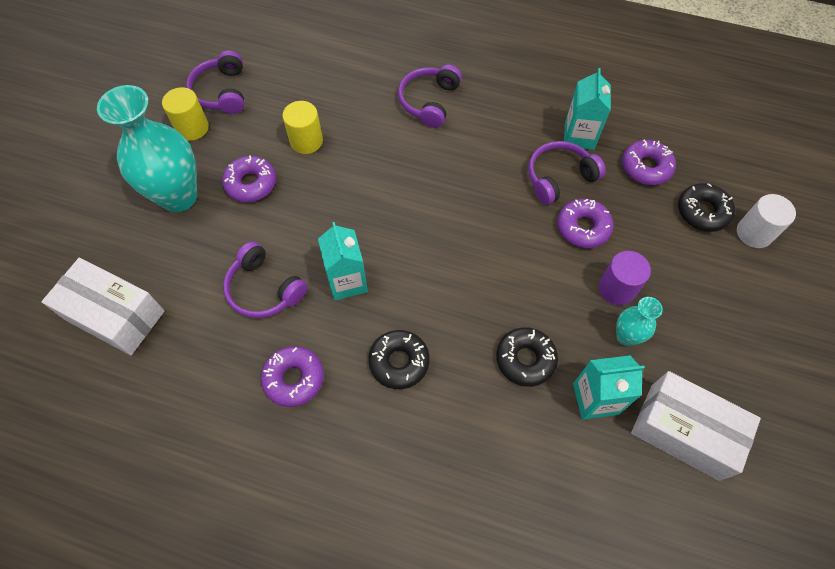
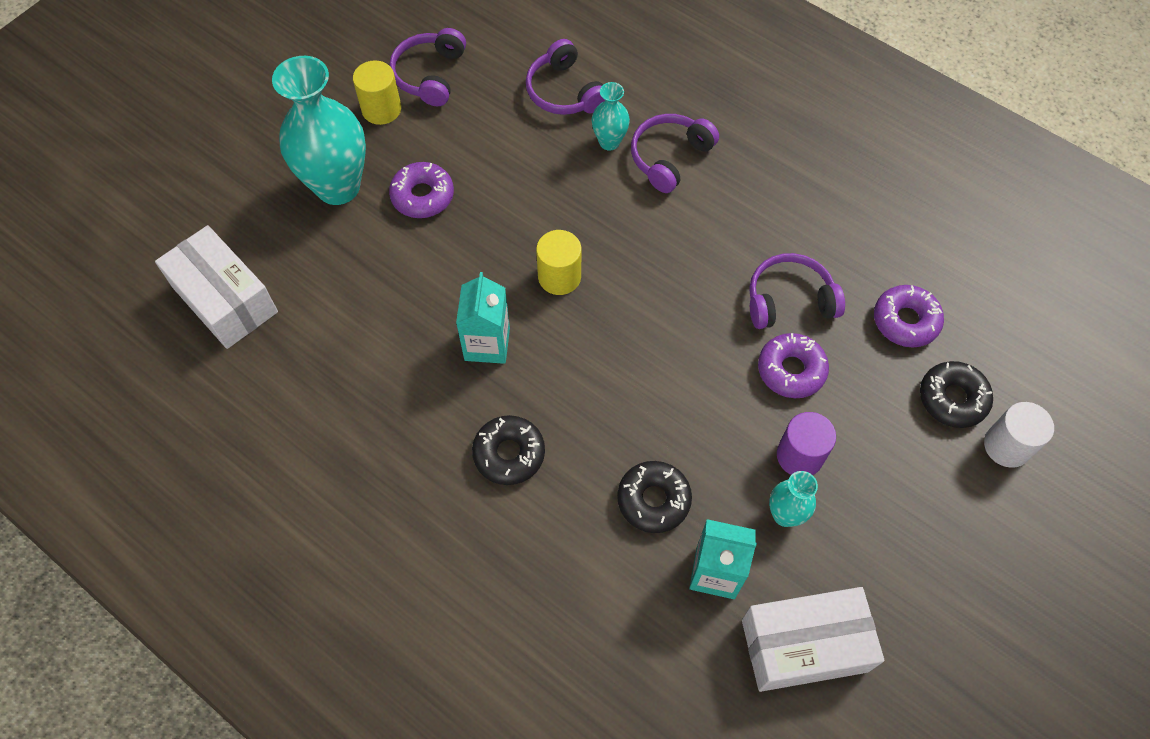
camera: 20 degrees right, 0 degrees up
(264, 289) = (392, 322): purple headphones -> purple headphones (564, 92)
(294, 379) = (387, 432): purple donut -> none
(306, 141) = (504, 163): yellow cylinder -> yellow cylinder (559, 277)
(380, 103) = (609, 142): none -> turquoise vase
(579, 136) = (838, 256): turquoise carton -> none
(684, 431) = (804, 645): white box -> white box turned 60 degrees counterclockwise

